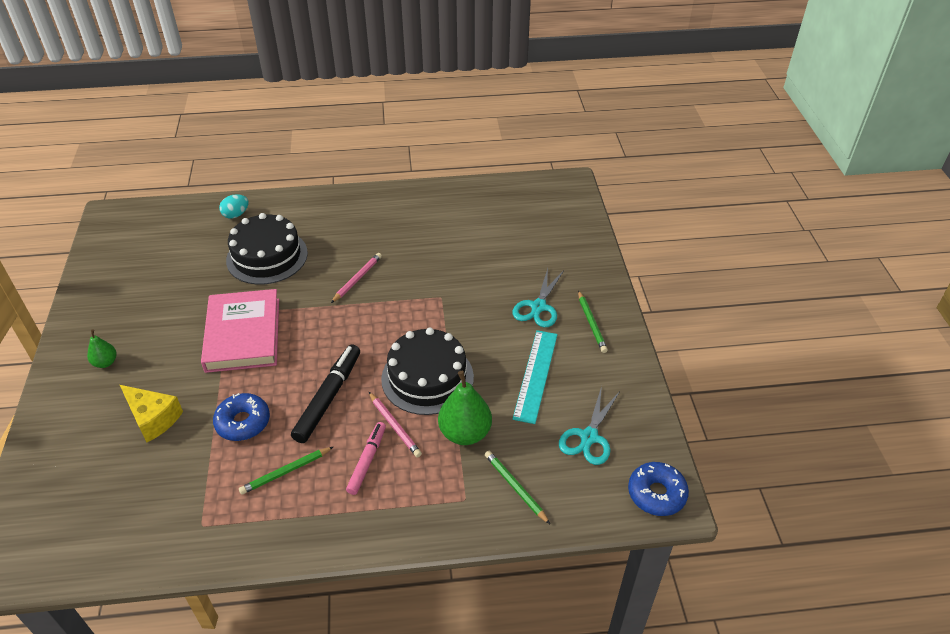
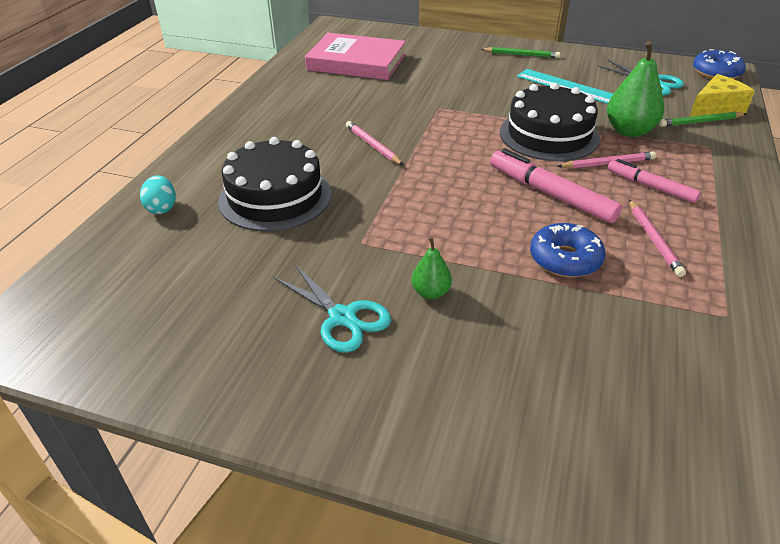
camera: 65 degrees left, 5 degrees down
(105, 362) = (381, 377): green pear -> green pear (431, 292)
(153, 418) = (526, 337): yellow cheese -> yellow cheese (715, 108)
(243, 334) = (409, 237): pink book -> pink book (356, 62)
(285, 472) = (653, 240): green pencil -> pink pencil
(328, 397) = (550, 194): black marker -> pink marker
(538, 307) = (486, 69): turquoise scissors -> turquoise scissors (342, 317)

